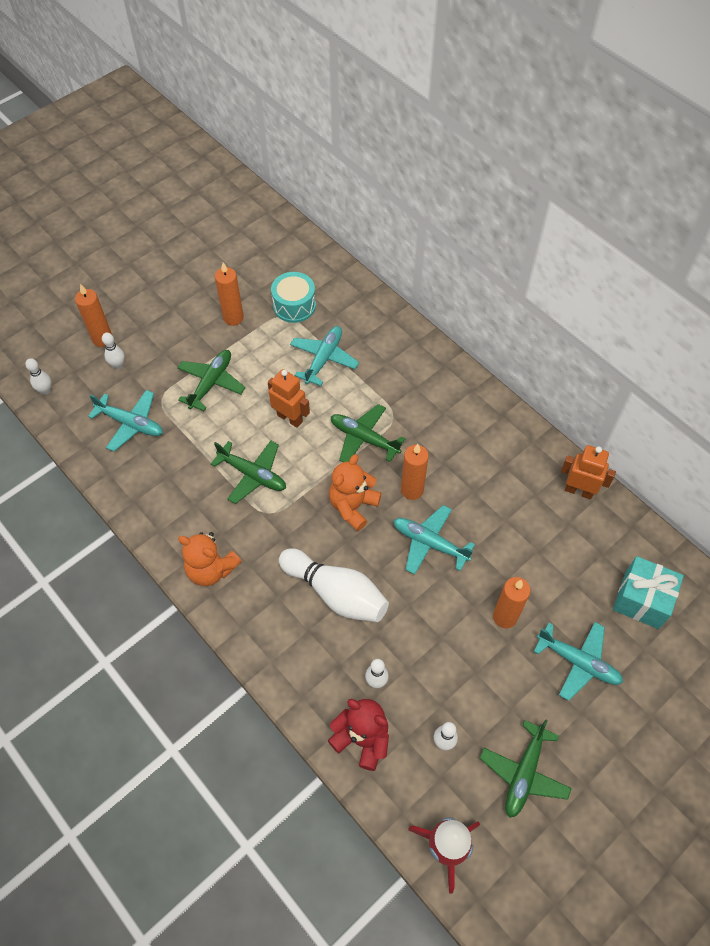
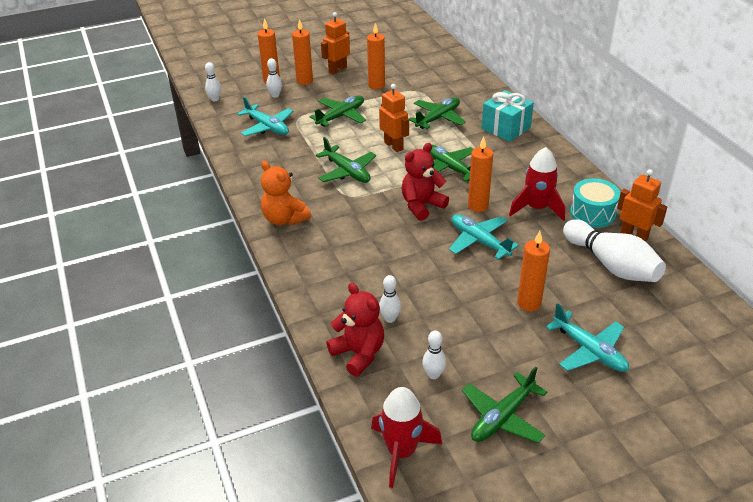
camera: 20 degrees right, 20 degrees down
(144, 330) = (304, 81): none -> orange candle
(176, 300) = (337, 69): none -> orange robot
(294, 305) = (428, 86): turquoise drum -> turquoise drum (592, 213)
(324, 359) = (438, 118): turquoise plane -> green plane
(336, 593) = (381, 255): white bowling pin -> white bowling pin (611, 265)
(353, 506) = (422, 205): orange teddy bear -> red teddy bear
(473, 476) = (537, 208): none -> red rocket
(641, 599) = (671, 321): turquoise gift -> turquoise gift (506, 128)

